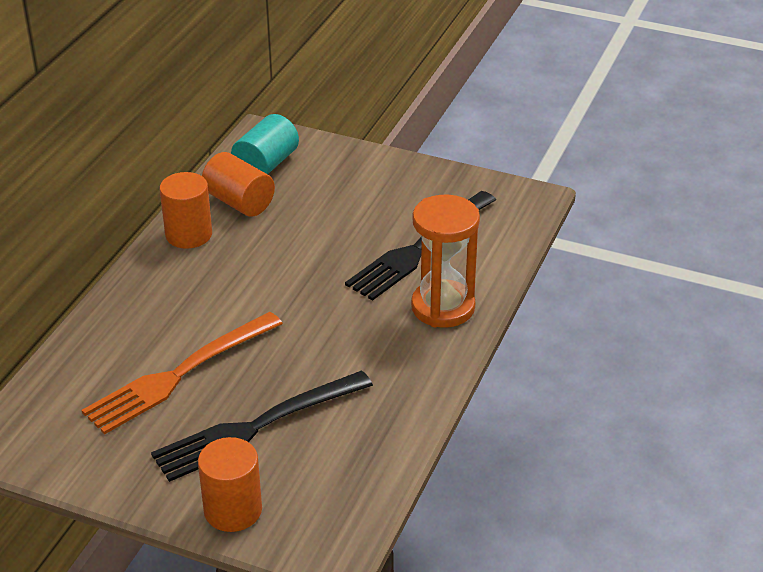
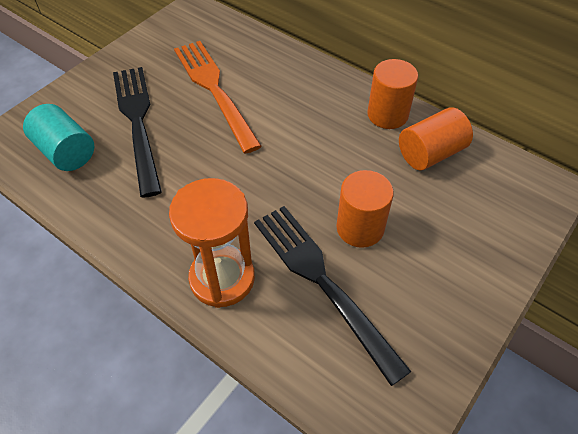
camera: 105 degrees right, 15 degrees up
(233, 510) = (68, 100): orange cylinder -> orange cylinder (360, 228)
(266, 164) = (493, 182): turquoise cylinder -> turquoise cylinder (66, 152)

